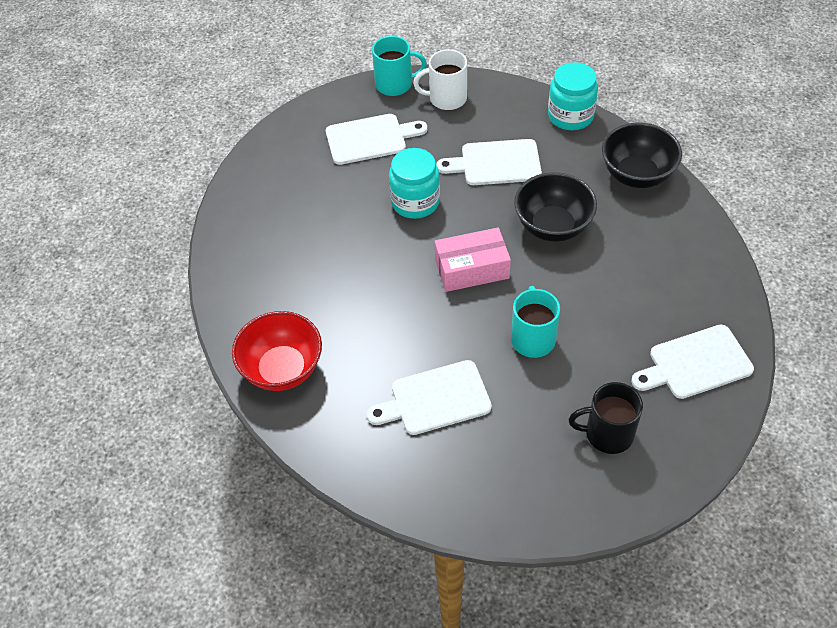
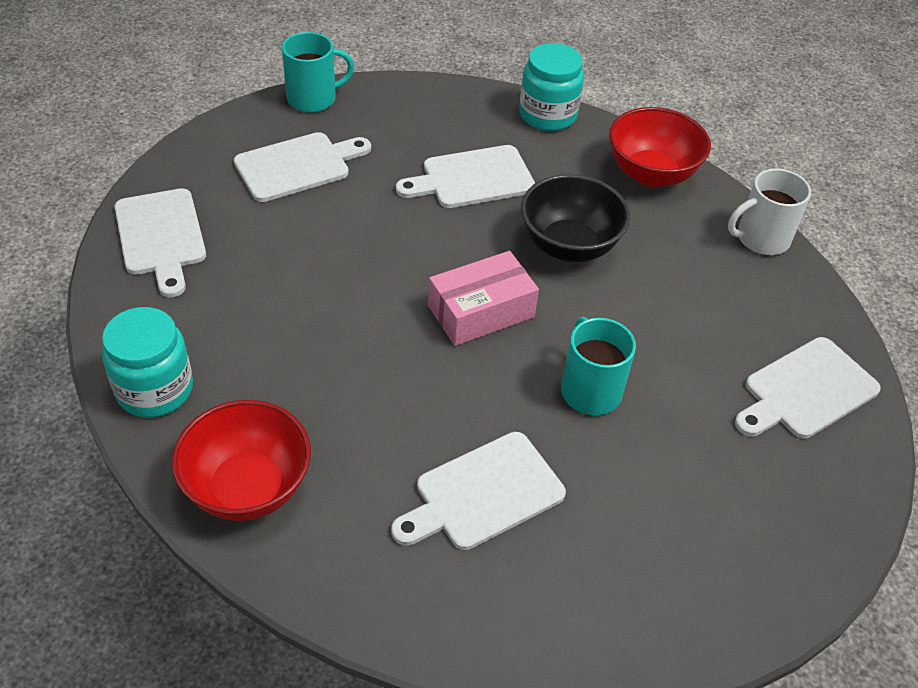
camera: 20 degrees left, 5 degrees down
(264, 183) = (161, 236): none -> white cutting board
(415, 202) = (380, 237): turquoise jar -> turquoise jar (155, 389)
(446, 98) = (385, 109): white mug -> white mug (761, 238)
(607, 434) = (730, 501): black mug -> none
(636, 175) = (651, 173): black bowl -> red bowl

